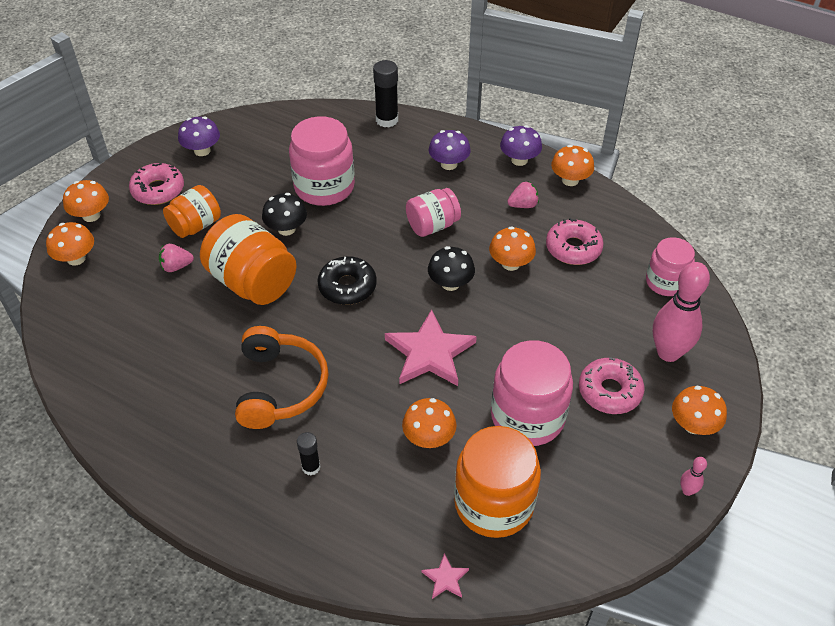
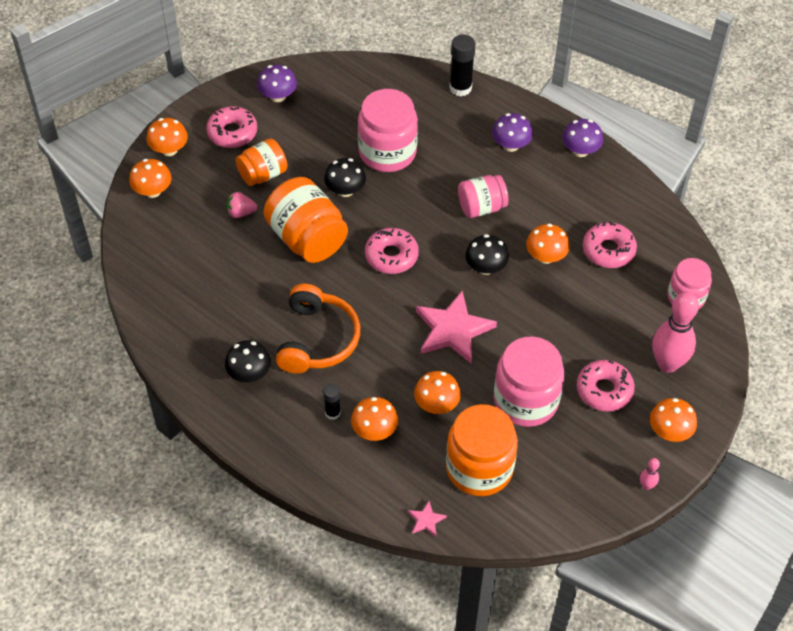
camera: 10 degrees right, 5 degrees up
(206, 438) = (249, 373): none -> black mushroom
(347, 286) = (391, 256): black donut -> pink donut
(523, 205) = (572, 199): pink strawberry -> none
(570, 180) = (624, 179): orange mushroom -> orange mushroom (374, 430)

